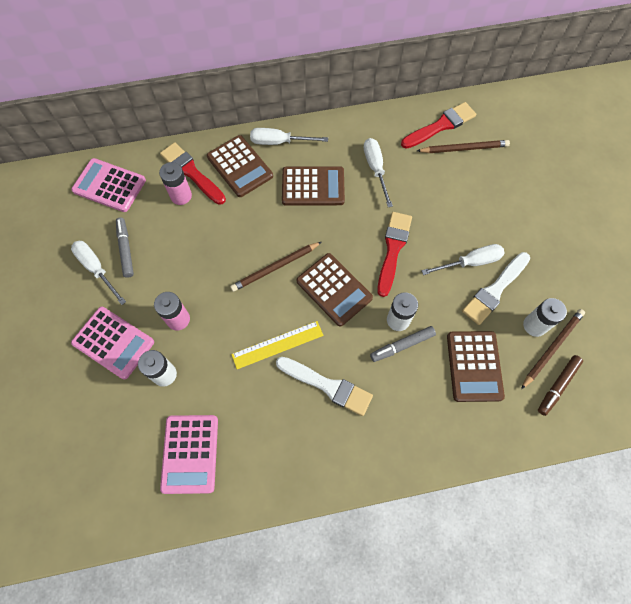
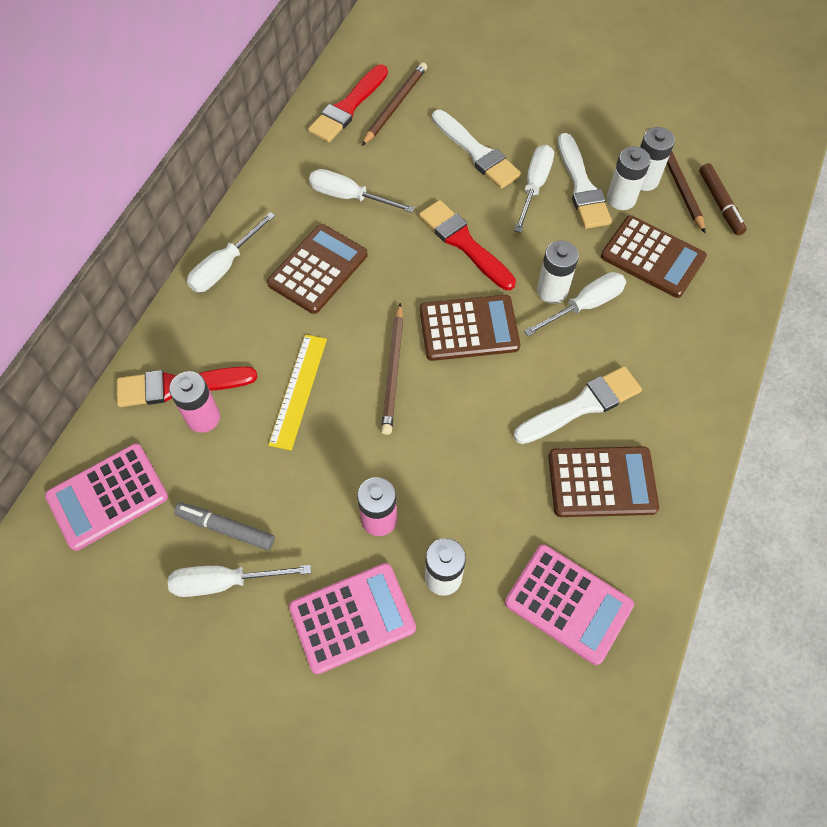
camera: 55 degrees left, 5 degrees down
(240, 166) = (220, 328): brown calculator -> brown calculator (602, 482)
(277, 345) = (495, 427): yellow ruler -> yellow ruler (298, 391)
(402, 345) = (584, 305): grey marker -> white screwdriver
(440, 126) = (348, 107): red brush -> red brush turned 150 degrees counterclockwise
(468, 214) = (476, 152): none -> white brush
(505, 320) = (621, 199): none -> white battery

